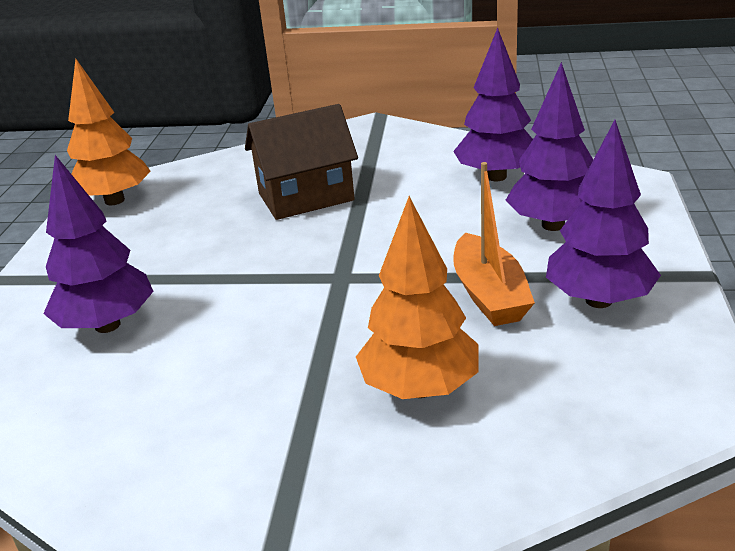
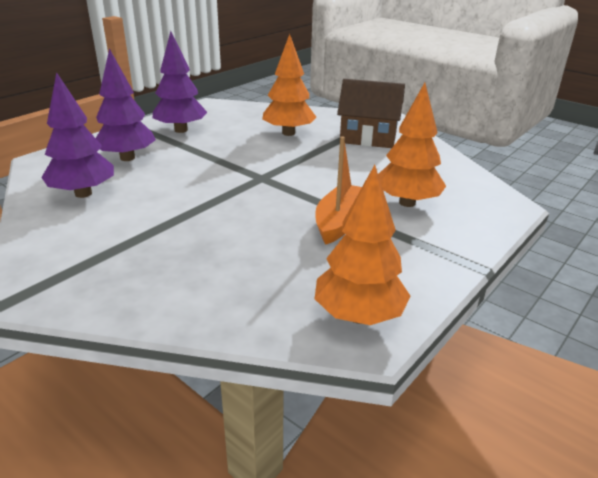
camera: 150 degrees left, 0 degrees up
(108, 325) = (407, 202): purple tree -> orange tree
(306, 197) = (208, 236): brown house -> brown house (368, 138)
(489, 294) = (213, 146): orange boat -> orange boat (340, 222)

